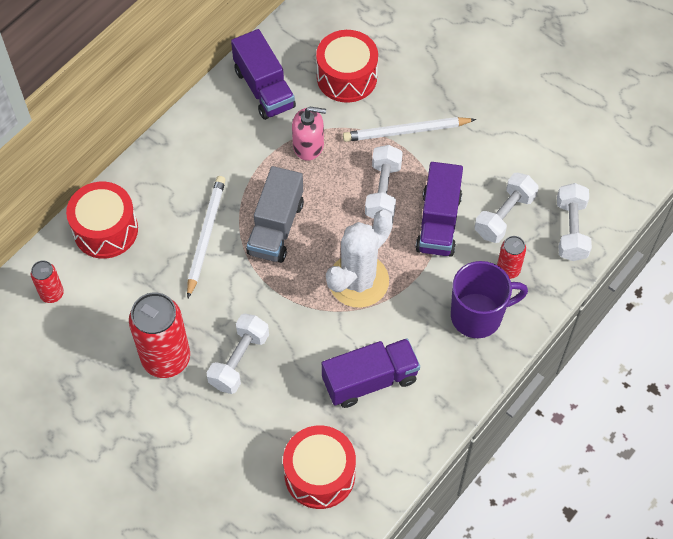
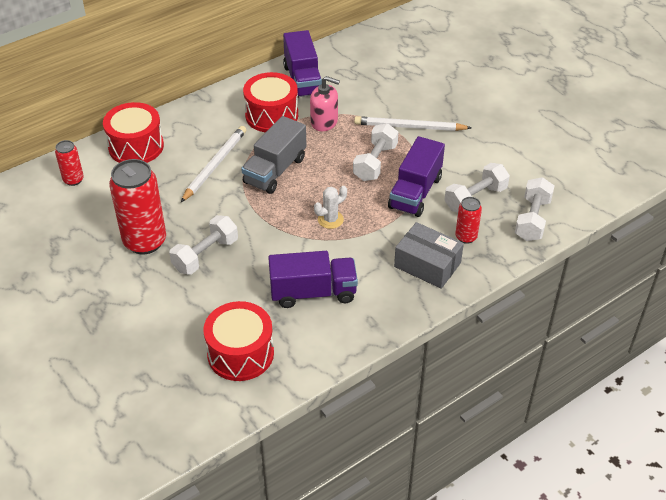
camera: 15 degrees right, 15 degrees down
(347, 77) = (373, 84): red drum -> red drum (271, 115)
(358, 281) = (330, 219): white cactus -> white cactus, size x0.48
(478, 315) = (427, 265): purple mug -> grey box

